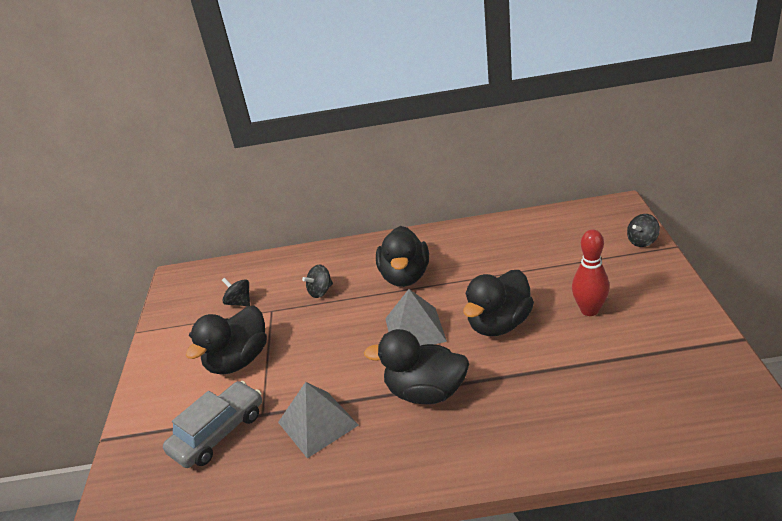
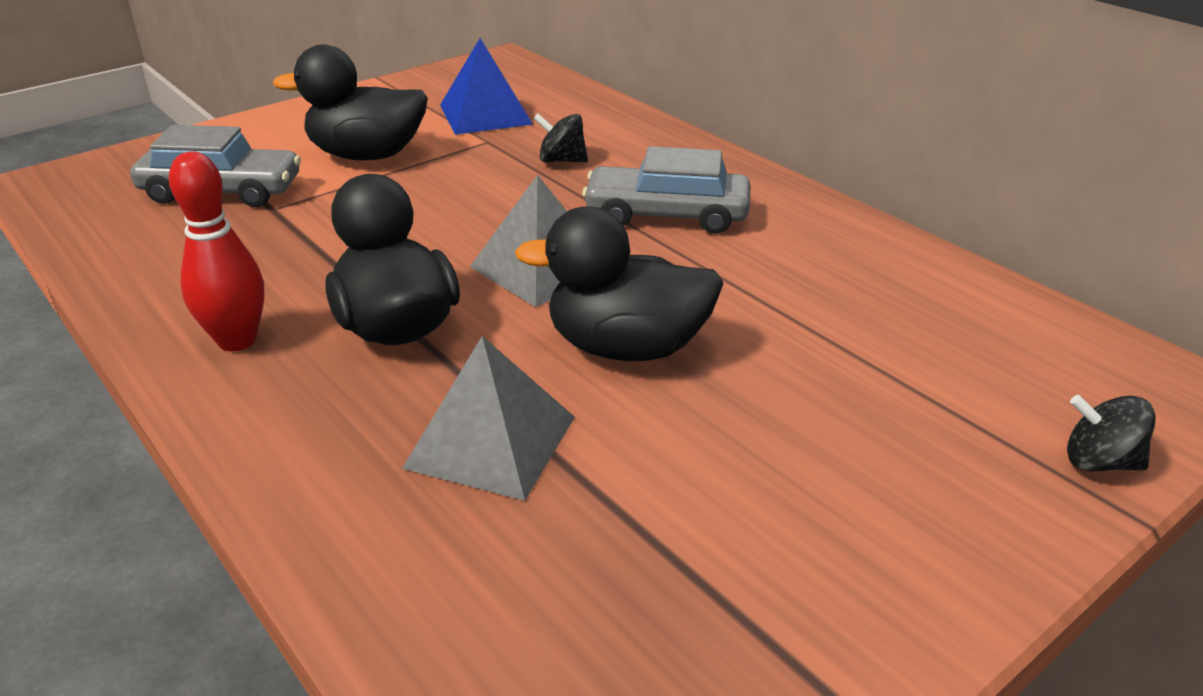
camera: 50 degrees right, 0 degrees up
(239, 302) = (485, 114): black spinning top -> blue pyramid
(317, 423) = (274, 256): grey pyramid -> grey pyramid (490, 441)
(405, 276) = (666, 215): black duck -> grey car
(589, 310) = (769, 449): red bowling pin -> red bowling pin (237, 340)

